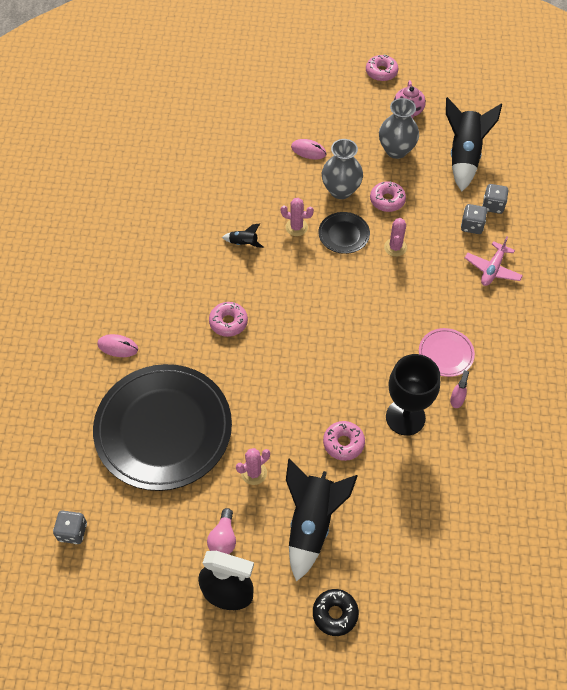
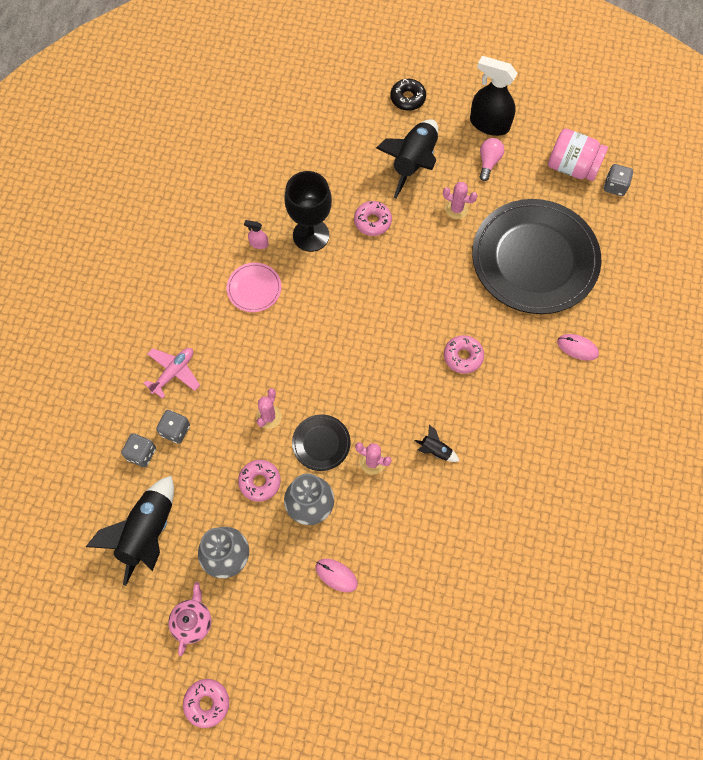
camera: 170 degrees left, 10 degrees up
(123, 549) = (572, 167): none -> pink jar
(254, 473) = (456, 209): pink cactus -> pink cactus turned 45 degrees clockwise
(457, 399) = (258, 243): pink spray bottle -> pink spray bottle turned 75 degrees clockwise

